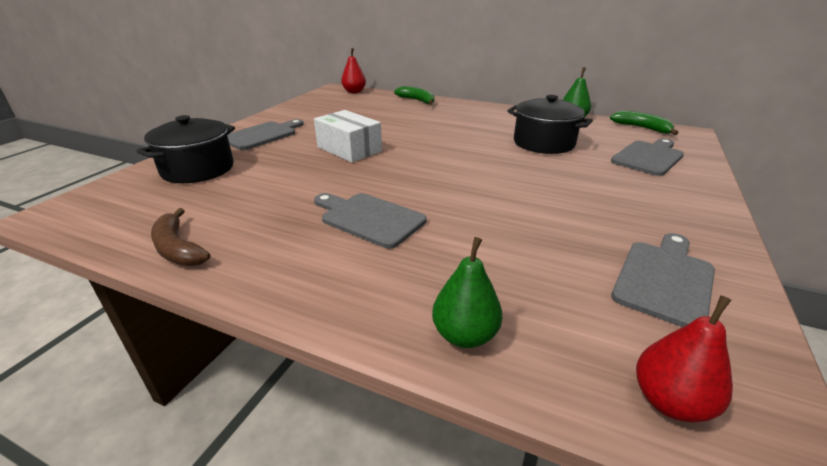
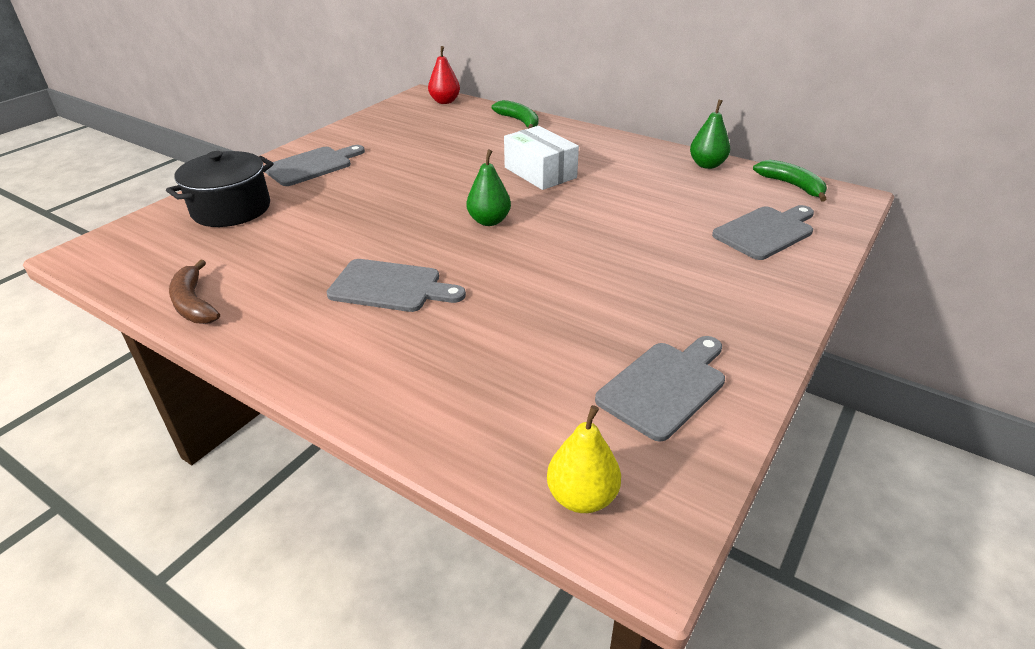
camera: 10 degrees right, 5 degrees up
(349, 149) = (404, 193): white box -> white box (540, 172)
(369, 218) = (391, 287): grey cutting board -> grey cutting board turned 150 degrees clockwise
(465, 335) = (430, 418): green pear -> green pear (489, 221)
(543, 143) = (644, 201): black pot -> none
(670, 401) = (582, 497): red pear -> yellow pear

